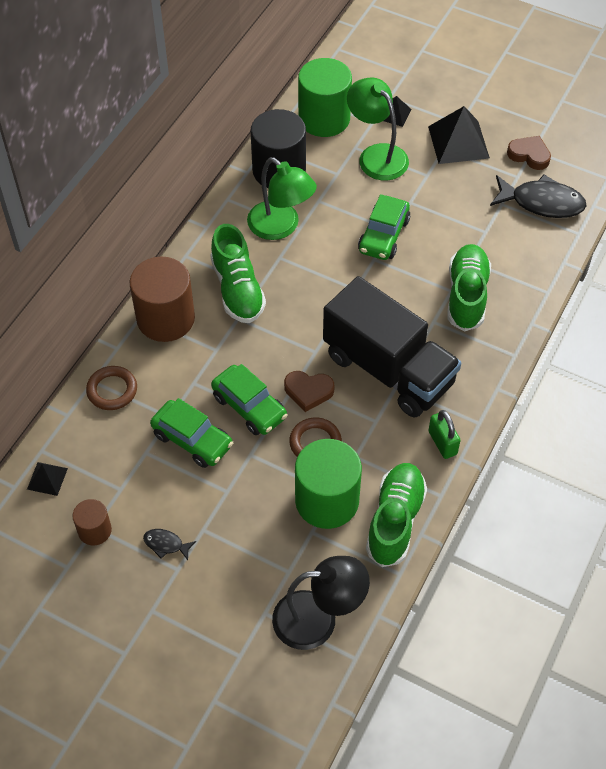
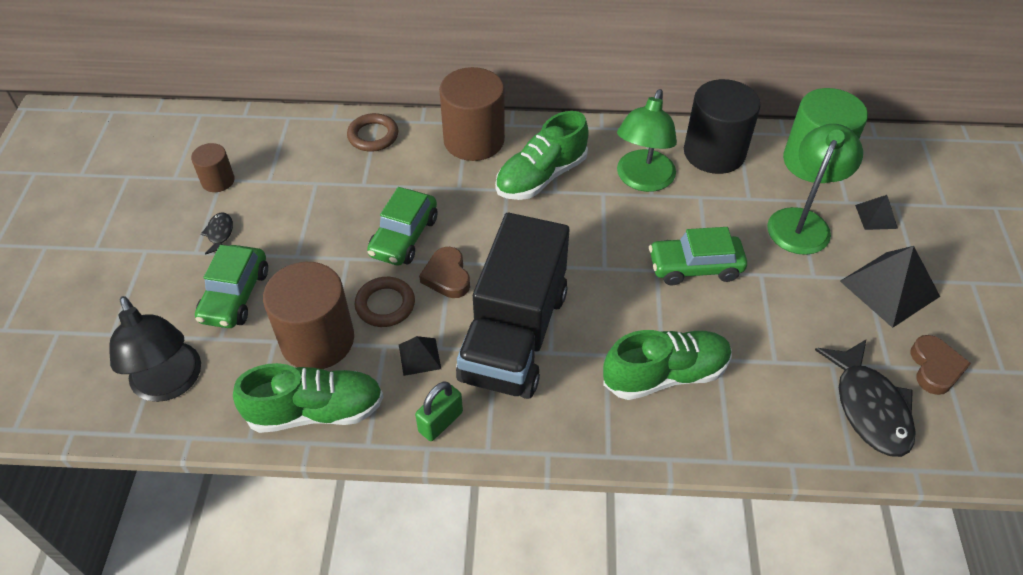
camera: 65 degrees right, 5 degrees down
(47, 478) = (260, 131): black pyramid -> black pyramid (419, 356)
(192, 440) = (345, 209): green car -> green car (235, 295)
(327, 501) = (317, 340): green cylinder -> brown cylinder

